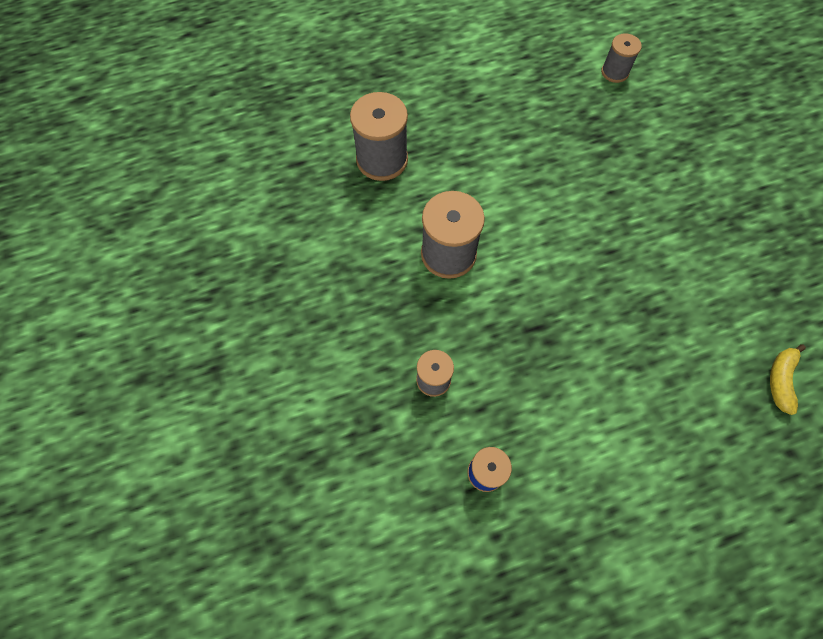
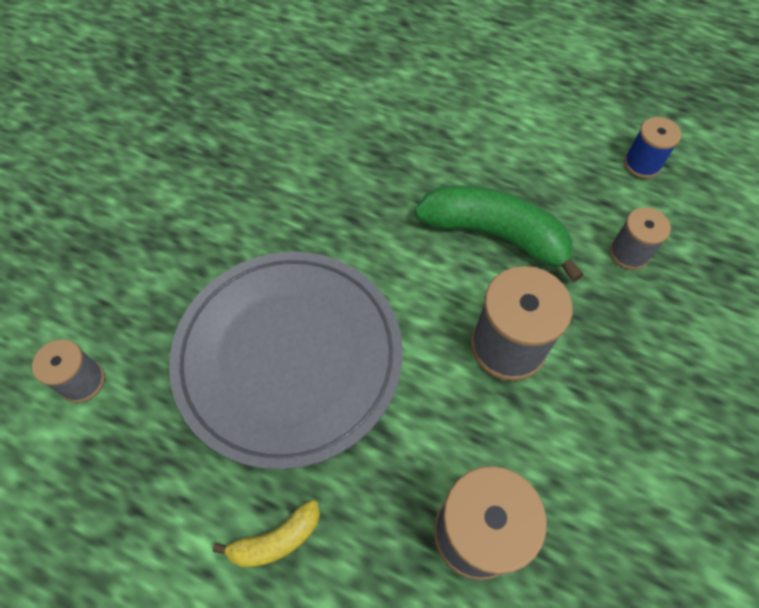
camera: 135 degrees left, 5 degrees down
(523, 317) = (495, 234): none -> green banana
(545, 155) = (288, 357): none -> grey plate
(780, 380) = (352, 52): yellow banana -> yellow banana (276, 540)

